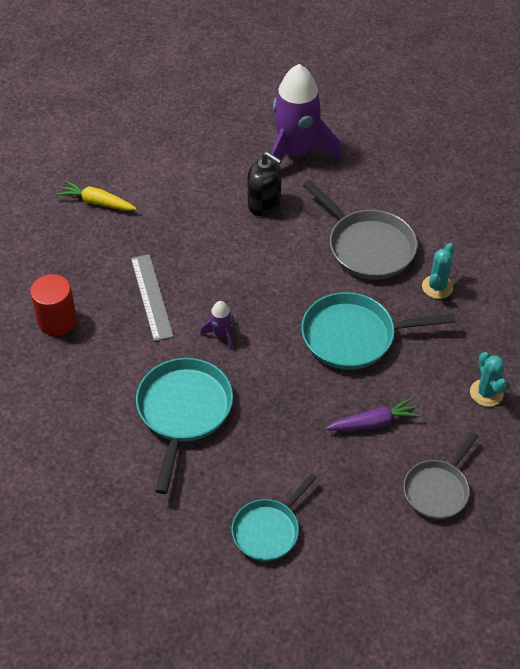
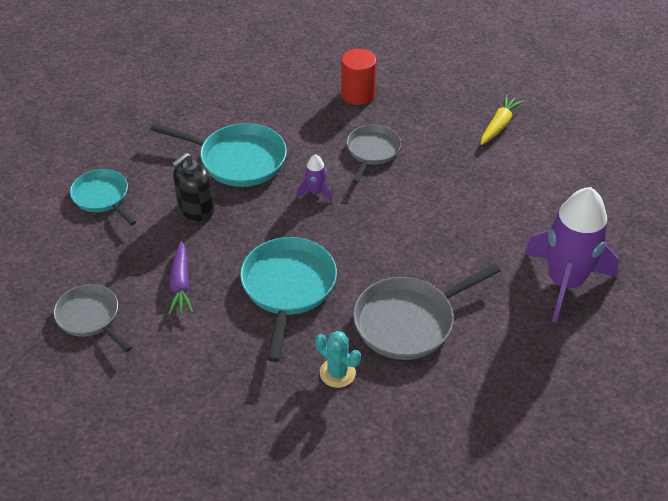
camera: 100 degrees right, 5 degrees down
(151, 297) = (372, 151): grey ruler -> grey pan
(264, 204) = (484, 244): black soap dispenser -> black soap dispenser (196, 209)
(486, 393) = (183, 383): turquoise cactus -> none

